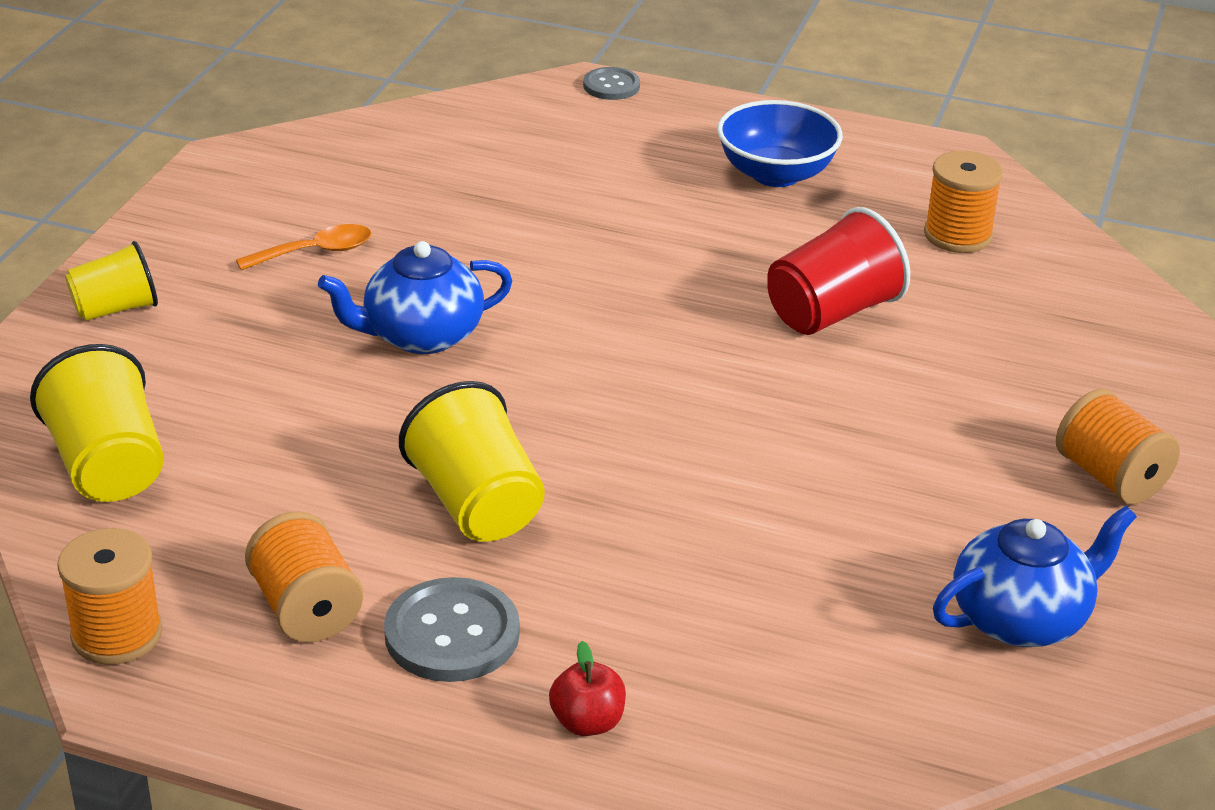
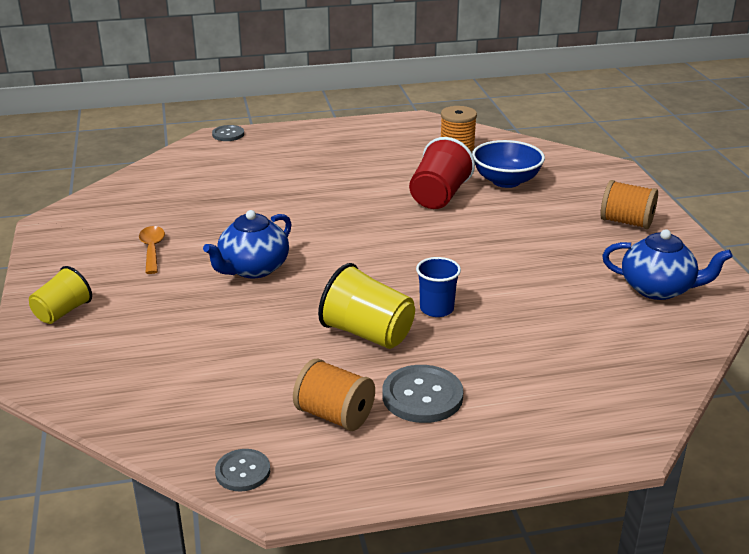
camera: 30 degrees left, 5 degrees down
(108, 466) = (144, 390): yellow cup -> none
(117, 634) = (243, 471): orange spool -> grey button
(315, 252) = (152, 249): orange spoon -> orange spoon turned 45 degrees counterclockwise
(587, 722) = (531, 408): red apple -> none
(618, 506) = (436, 309): none -> blue cup
(776, 174) = (349, 149): blue bowl -> blue bowl (506, 181)
(1021, 618) = (658, 289): blue teapot -> blue teapot turned 75 degrees clockwise

